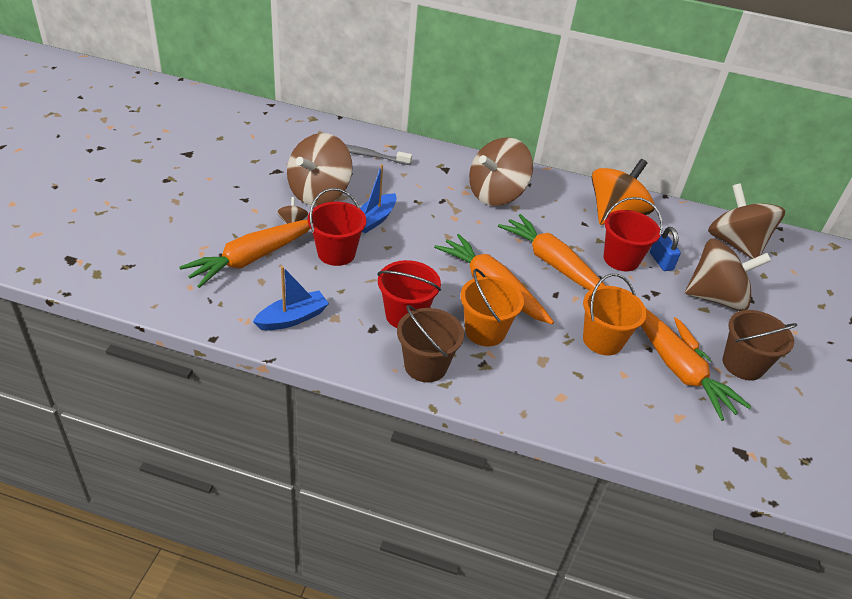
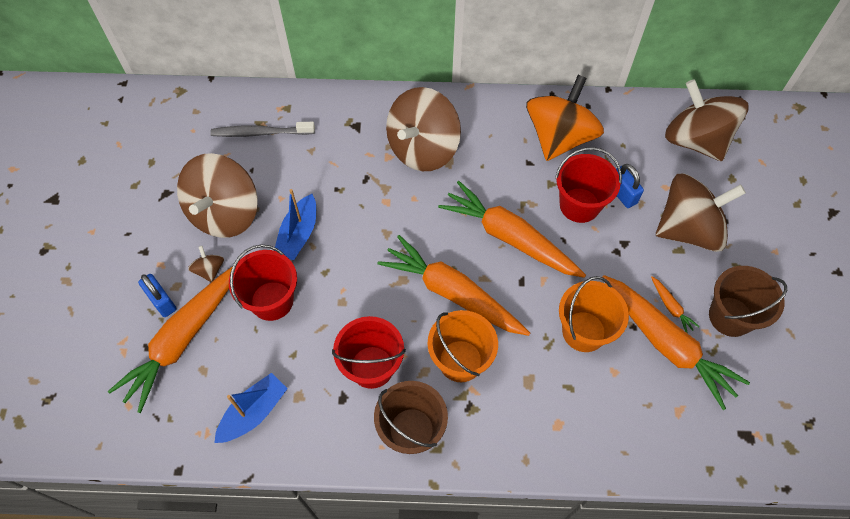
camera: 10 degrees left, 20 degrees up
(246, 231) = (162, 301): none -> blue padlock

